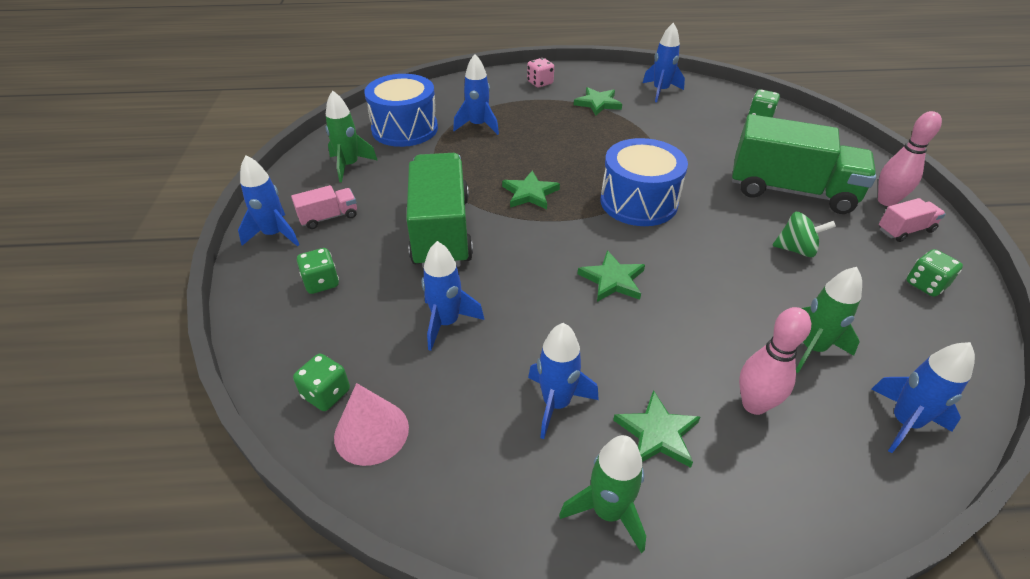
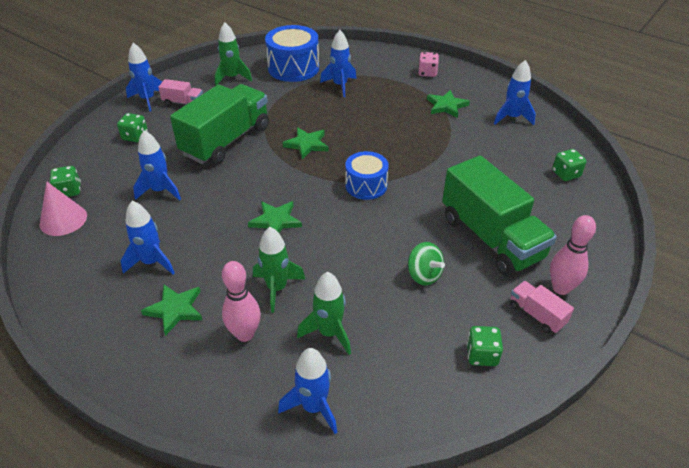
camera: 40 degrees right, 0 degrees up
(608, 511) = (102, 323): green rocket -> green rocket (277, 288)
(638, 202) = (366, 185): blue drum -> blue drum, size x0.65
(905, 230) = (536, 315): pink truck -> pink truck turned 150 degrees counterclockwise

